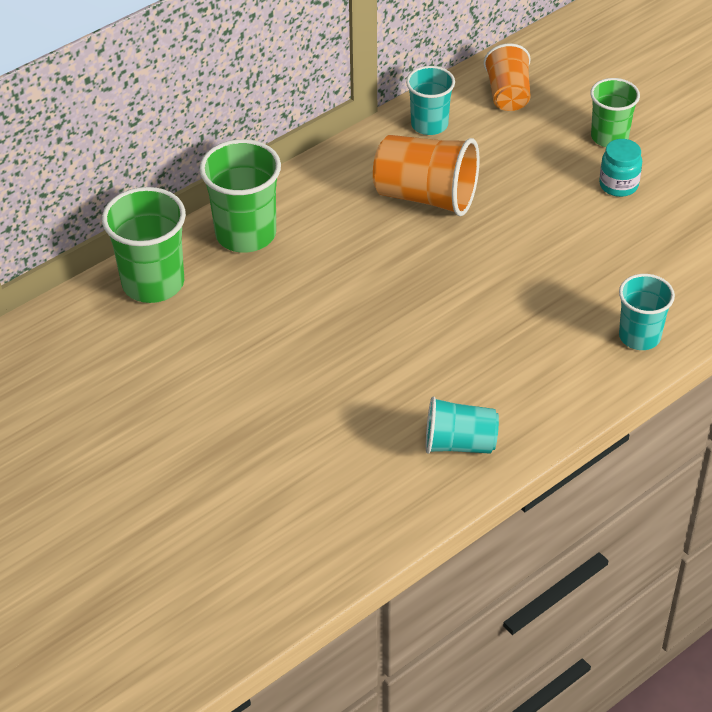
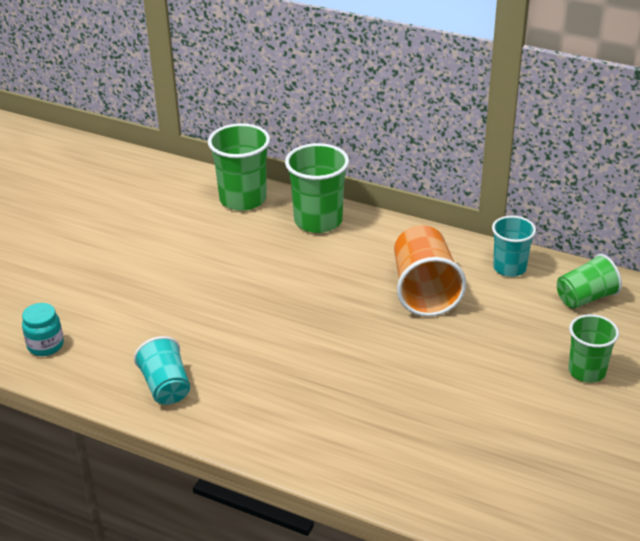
camera: 65 degrees right, 10 degrees down
(508, 95) = (585, 298): orange cup -> green cup
(618, 185) = (528, 394): turquoise jar -> turquoise jar (45, 345)
(639, 336) = (347, 458): turquoise cup -> none

